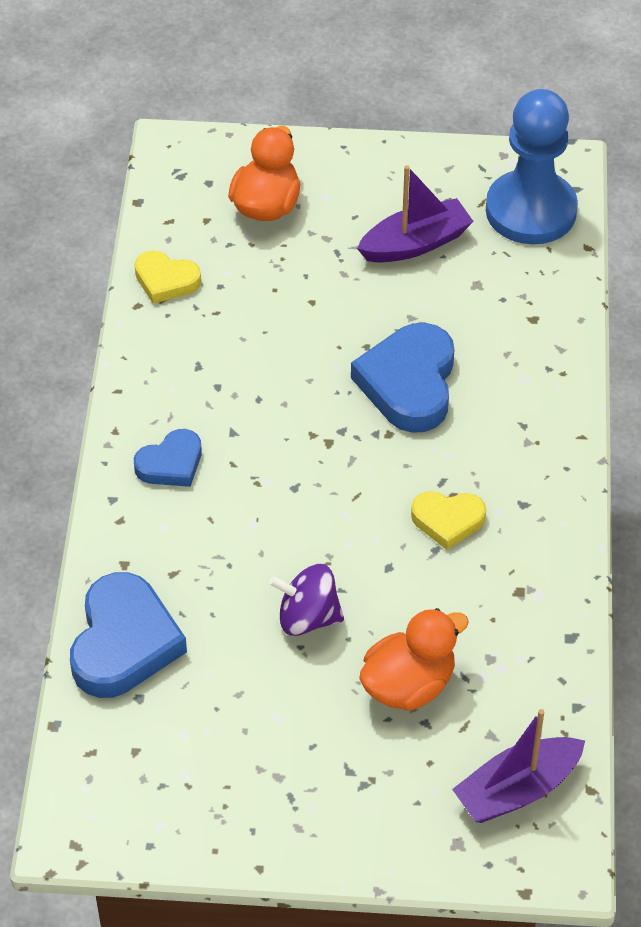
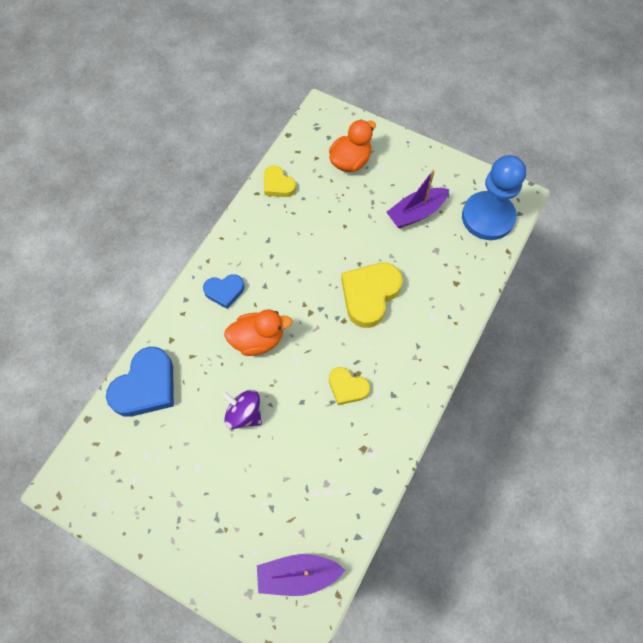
camera: 25 degrees right, 15 degrees up
(409, 383) = (369, 295): blue heart -> yellow heart
(409, 685) = (274, 480): orange duck -> orange duck (258, 339)
(415, 243) = (416, 213): purple boat -> purple boat turned 150 degrees clockwise

